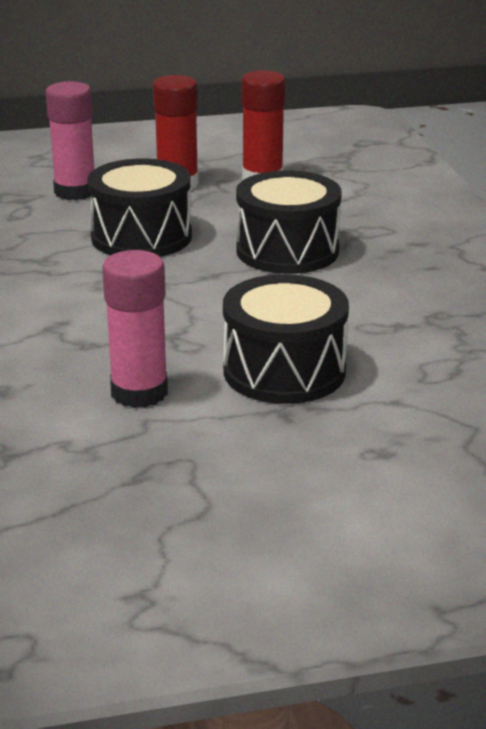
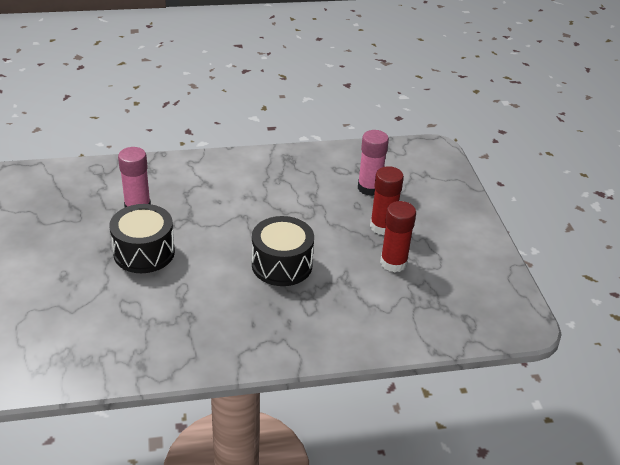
camera: 90 degrees right, 10 degrees up
(141, 237) = (305, 211): black drum -> none

